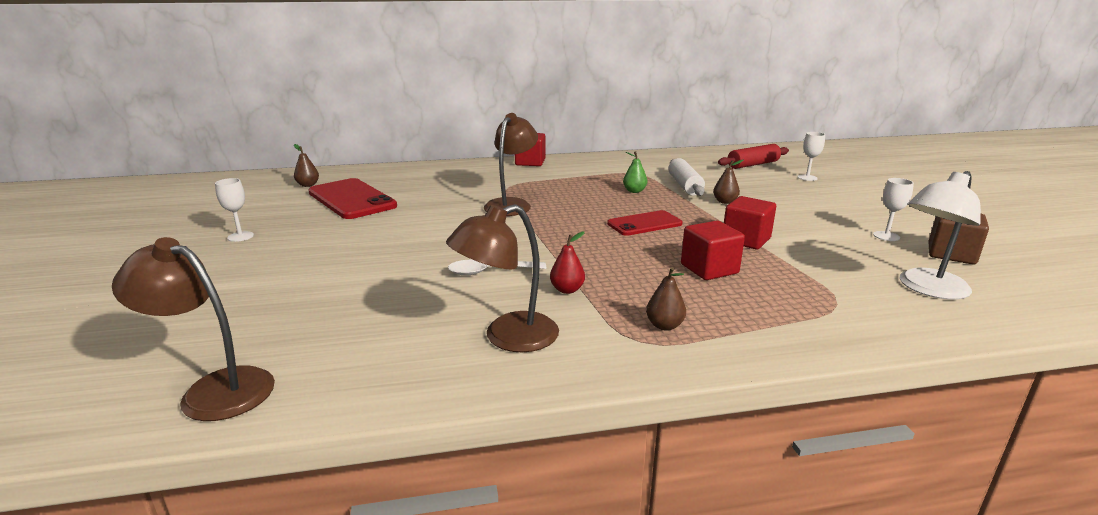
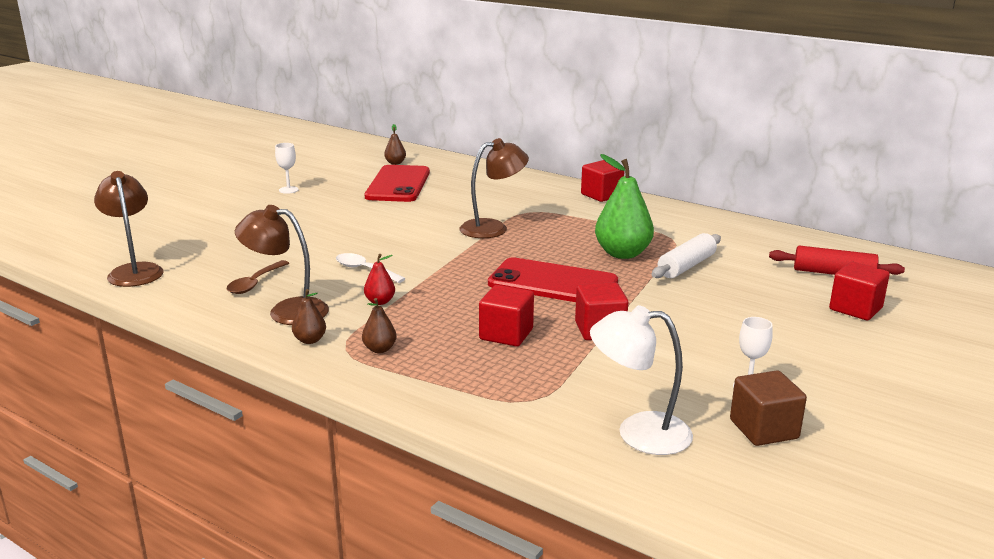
camera: 45 degrees right, 0 degrees up
(411, 329) = (255, 283): none -> brown spoon
(634, 191) = (622, 254): green pear -> green pear, size x2.09
(644, 224) = (553, 283): red phone -> red phone, size x1.62
(725, 202) = (680, 294): brown pear -> brown pear (310, 340)
(807, 178) = (855, 309): white goblet -> red cube

